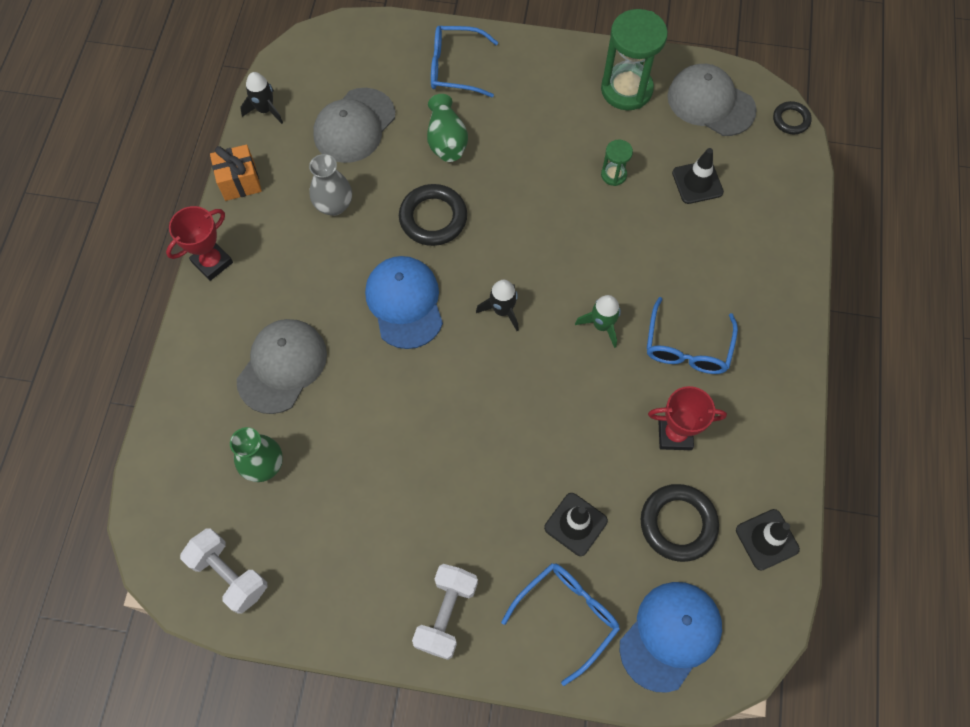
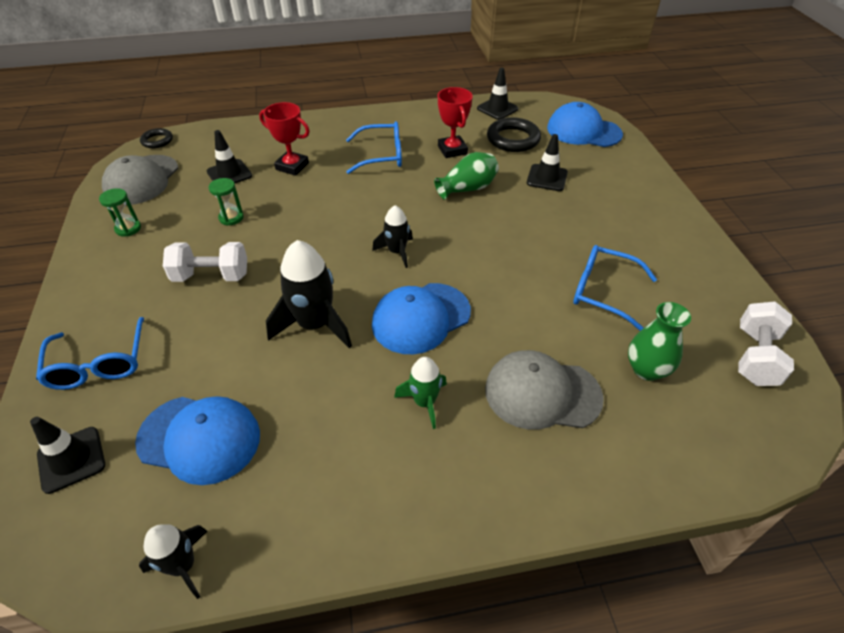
camera: 110 degrees left, 20 degrees down
(212, 262) = (454, 524): red trophy -> red trophy (292, 166)
(240, 182) = (319, 545): orange gift -> none
(334, 205) = (325, 418): grey vase -> none
(354, 126) = (199, 438): grey cap -> blue cap
(372, 54) = (71, 459): none -> black traffic cone
(433, 218) = (315, 325): black ring -> black rocket
(446, 141) = (210, 342): green vase -> green vase (467, 188)
(446, 614) = (659, 221): white dumbbell -> white dumbbell (211, 276)
(567, 615) = (609, 169): blue glasses -> blue glasses (603, 291)
(601, 325) = (384, 196): green rocket -> green rocket (424, 402)
(626, 89) = (128, 228): green hourglass -> green hourglass, size x0.48

